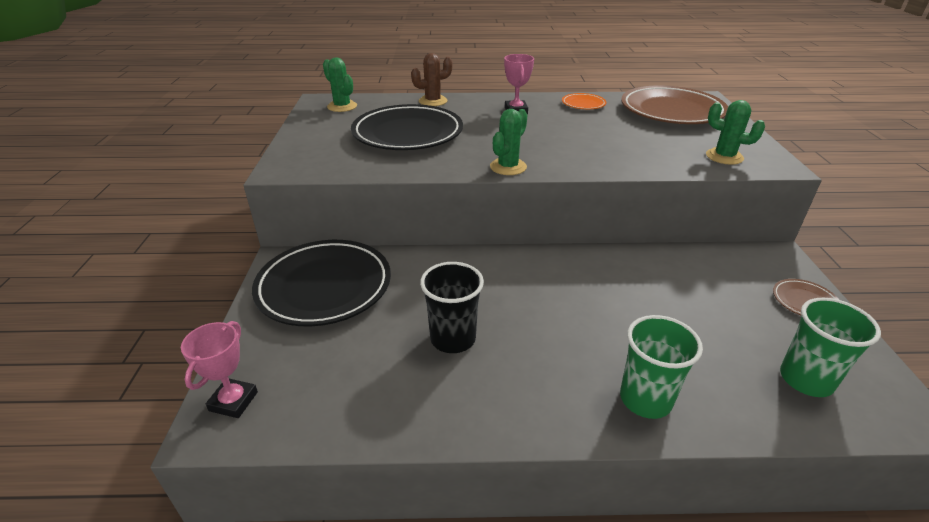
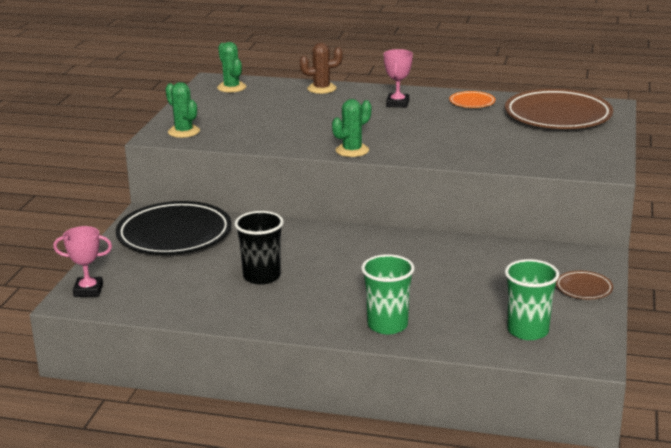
camera: 15 degrees right, 10 degrees down
(233, 401) = (88, 290): pink trophy -> pink trophy turned 60 degrees clockwise
(407, 134) = (280, 116): black plate -> none
(724, 157) = (562, 159): green cactus -> green cactus (184, 132)

